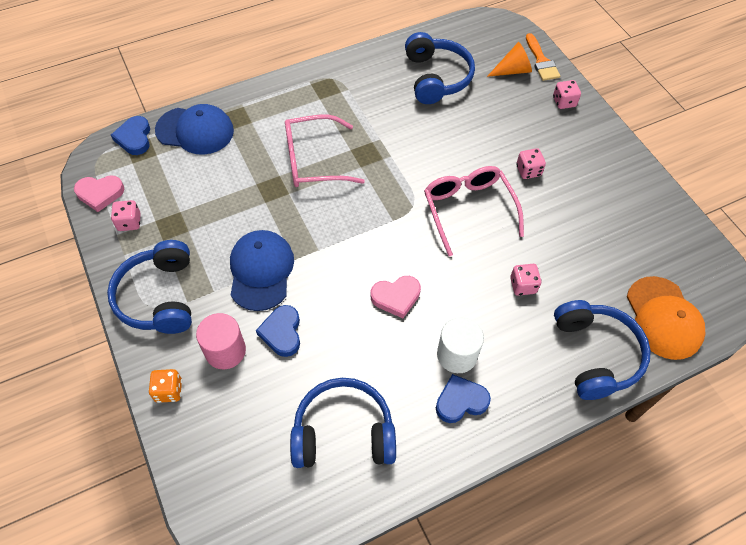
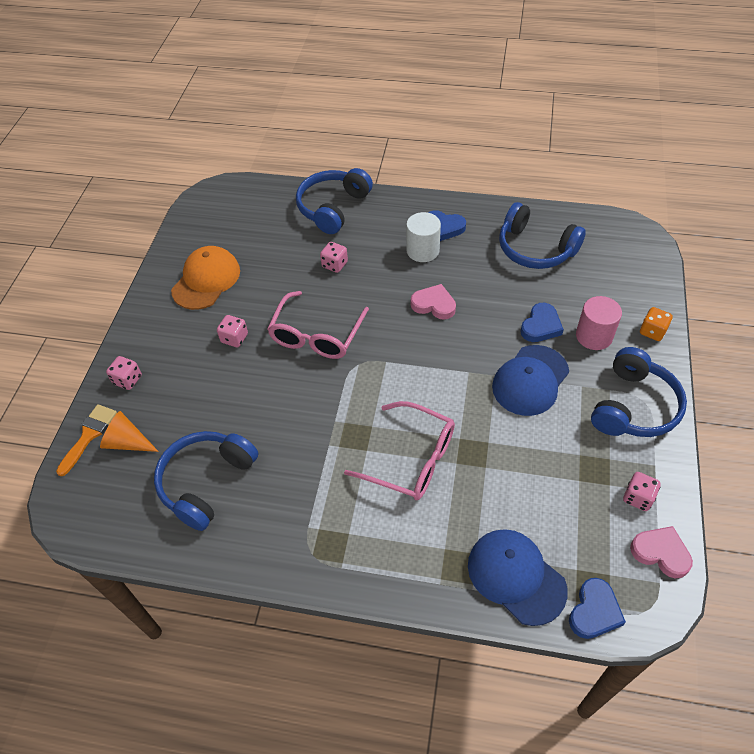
camera: 140 degrees left, 5 degrees down
(663, 318) = (267, 203): orange cap -> orange cap (206, 280)

